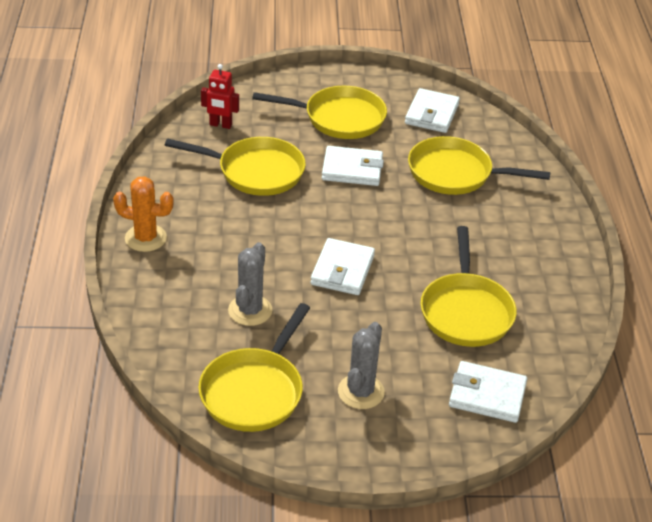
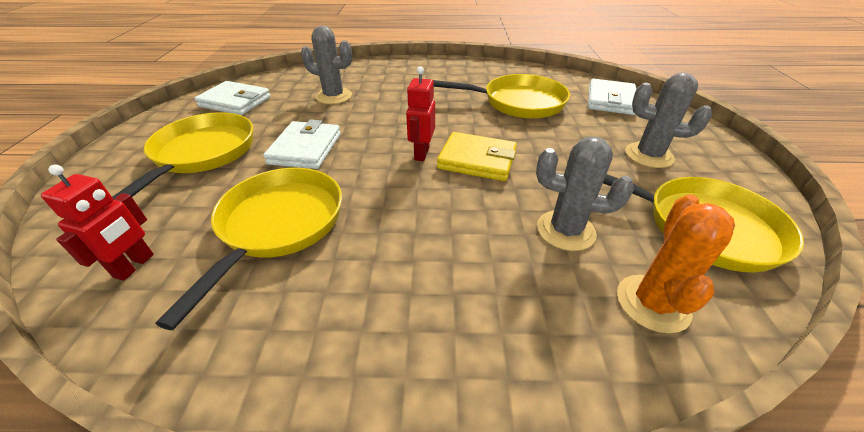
camera: 85 degrees left, 0 degrees up
(145, 238) = (422, 370): orange cactus -> orange cactus (652, 303)
(342, 270) = (477, 160): white wallet -> yellow wallet
(350, 236) = (421, 153): none -> red robot
(455, 173) = (334, 96): yellow pan -> grey cactus

